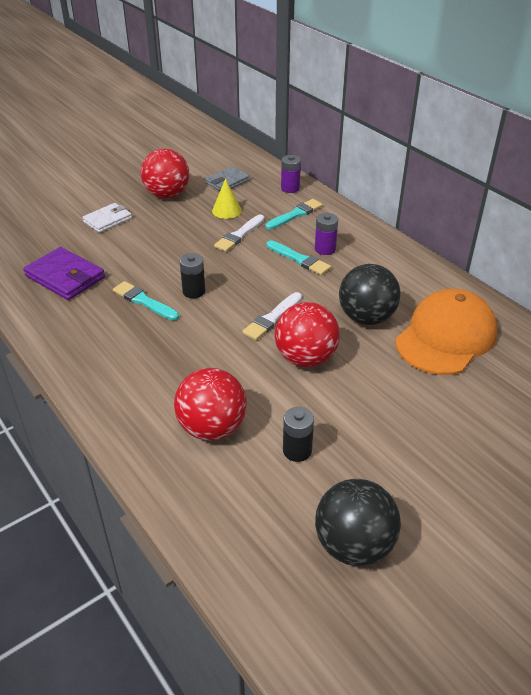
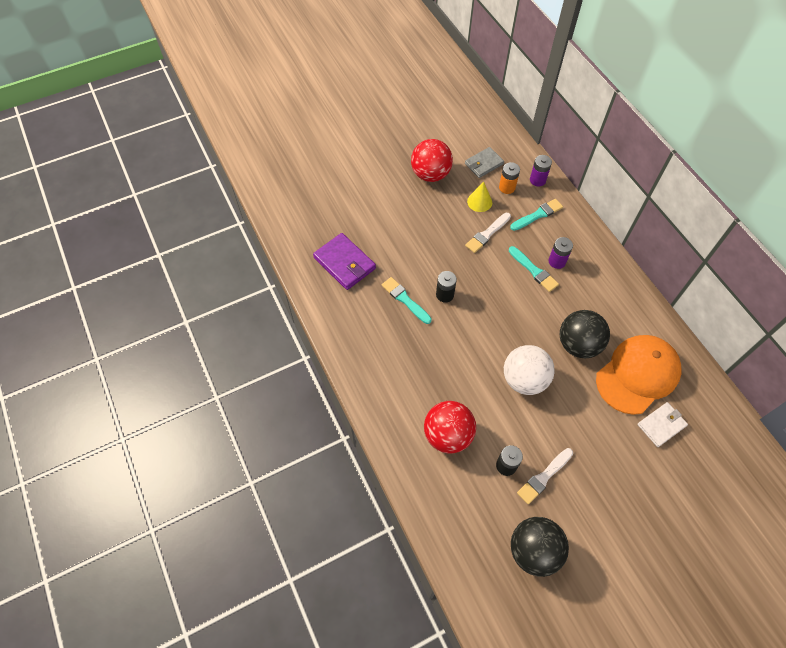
camera: 10 degrees right, 20 degrees up
(107, 220) = (379, 200): white wallet -> white wallet (661, 425)
(256, 197) = (507, 187): none -> orange battery
(272, 318) = (503, 333): white brush -> white brush (544, 477)
(305, 358) = (524, 379): red ball -> white ball

